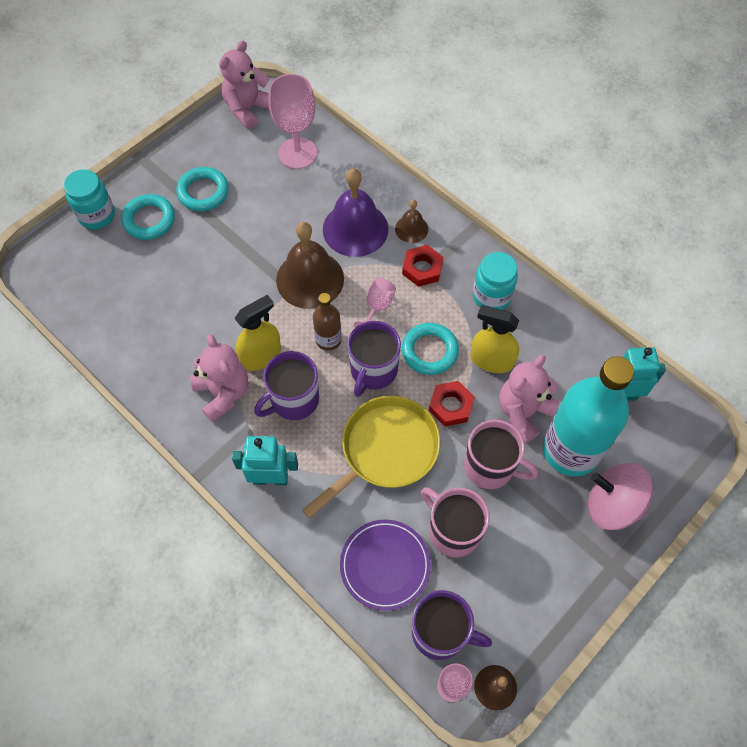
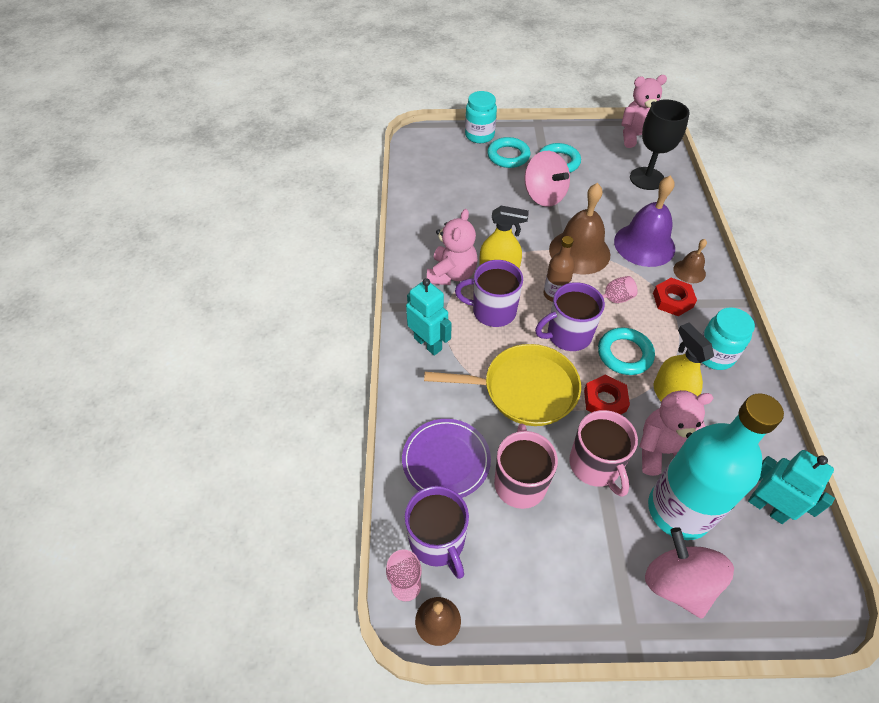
camera: 45 degrees right, 10 degrees down
(225, 241) = (544, 195): none -> pink spinning top
(297, 153) = (647, 178): pink goblet -> black goblet

